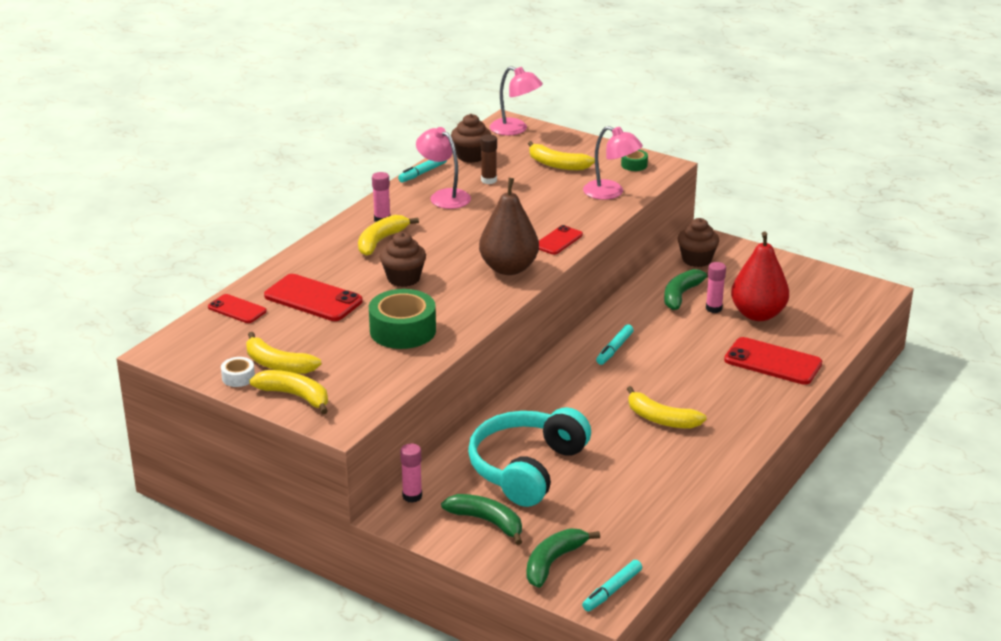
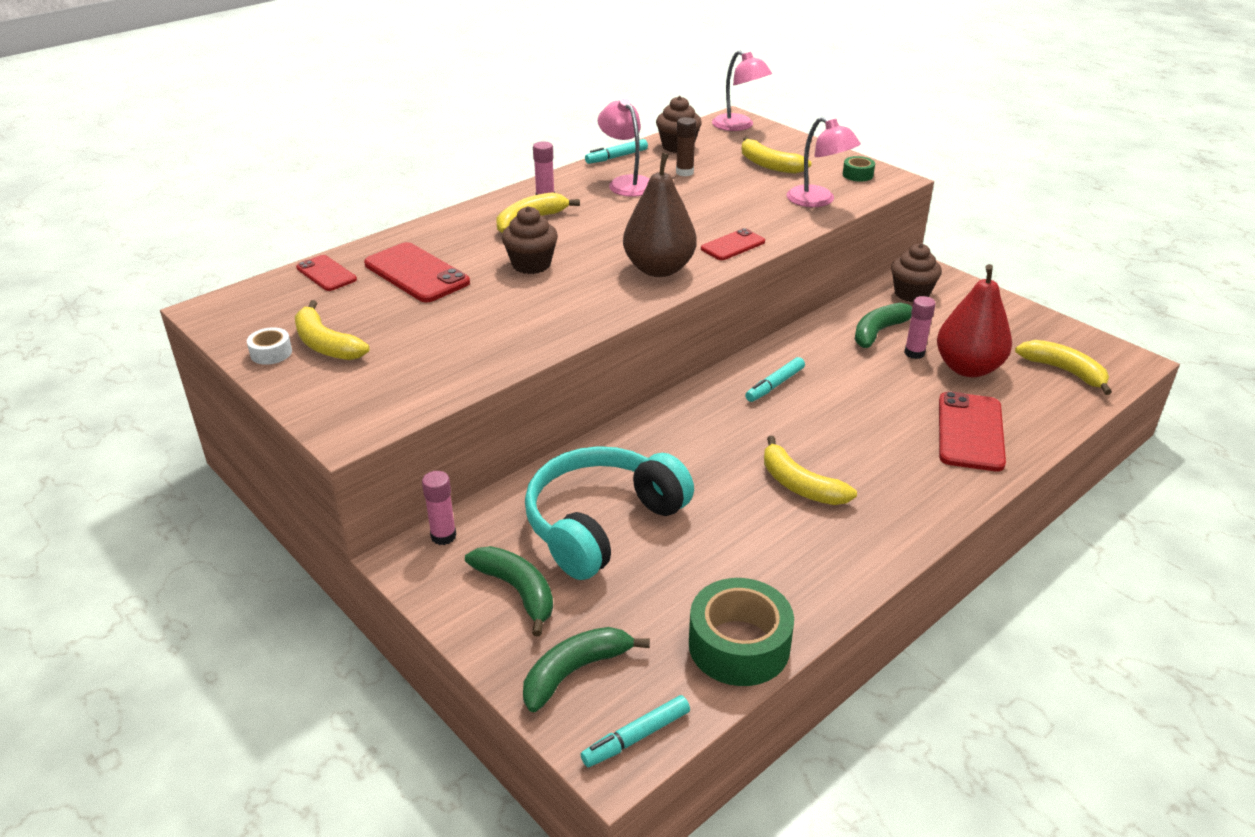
camera: 15 degrees right, 5 degrees up
(295, 396) = (319, 386): yellow banana -> yellow banana (1064, 371)
(402, 330) = (494, 324): green tape -> green tape (739, 645)
(772, 362) = (970, 432): red phone -> red phone turned 60 degrees clockwise

